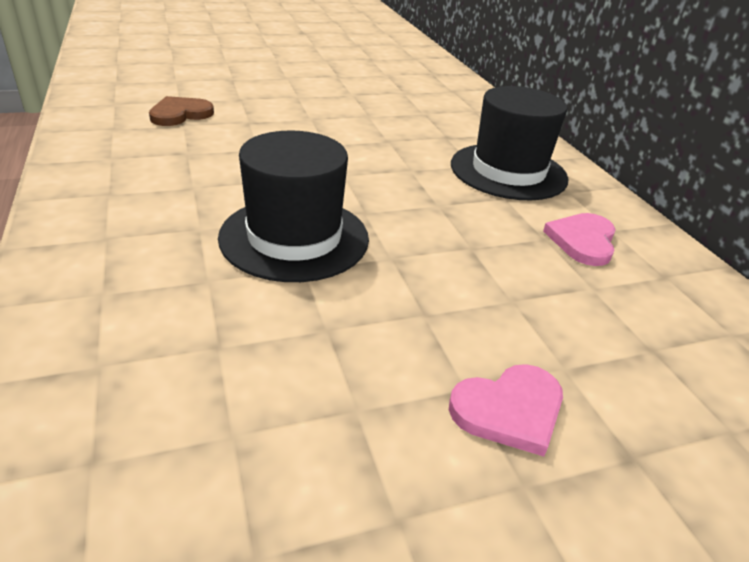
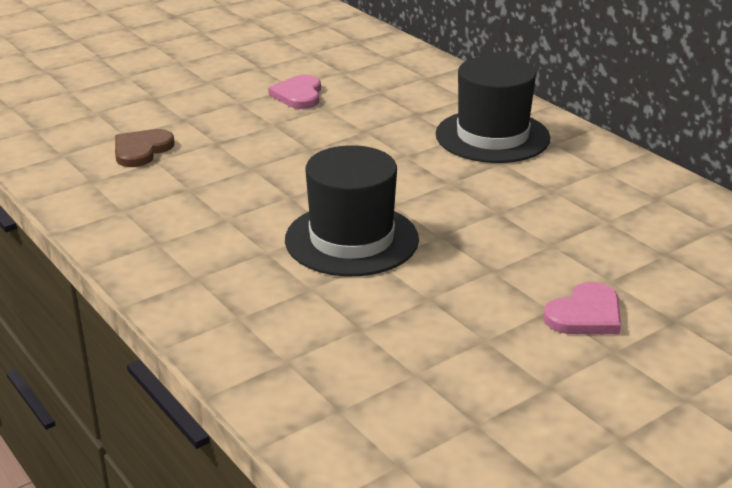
camera: 15 degrees left, 5 degrees down
(582, 241) = (584, 185): pink heart -> pink heart (298, 95)

